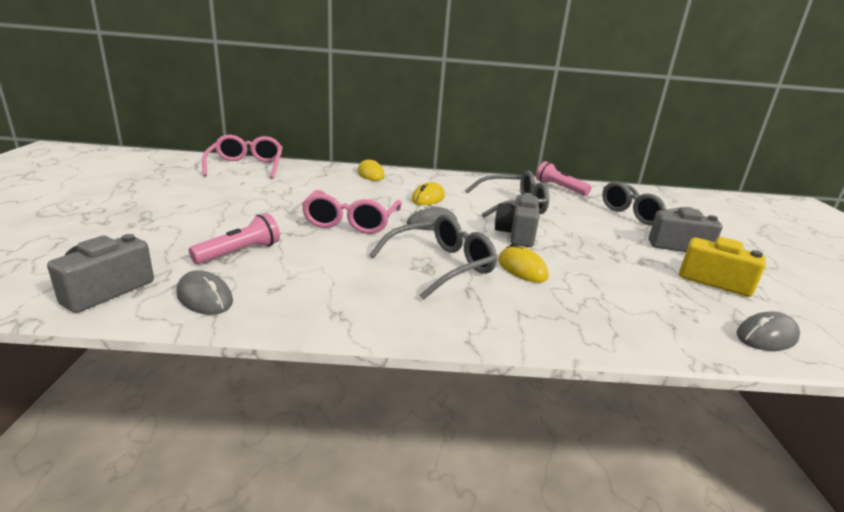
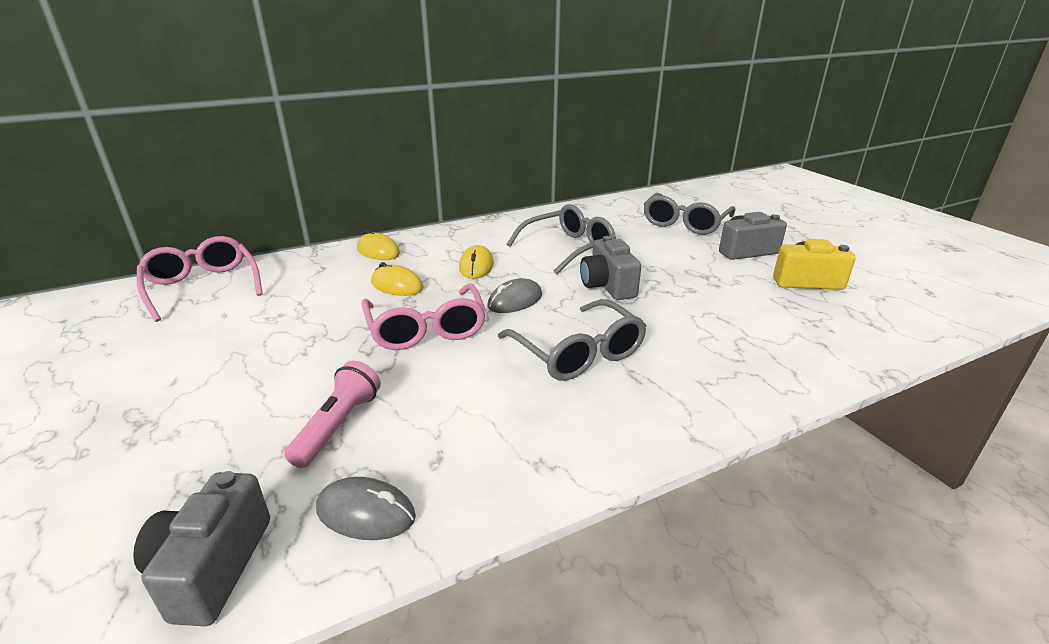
camera: 25 degrees left, 5 degrees up
(441, 265) = (578, 353): grey glasses -> grey glasses turned 120 degrees clockwise
(522, 269) = (653, 327): yellow mouse -> yellow mouse (397, 285)
(560, 188) = (589, 212): pink flashlight -> none
(766, 336) = (889, 326): grey mouse -> none

